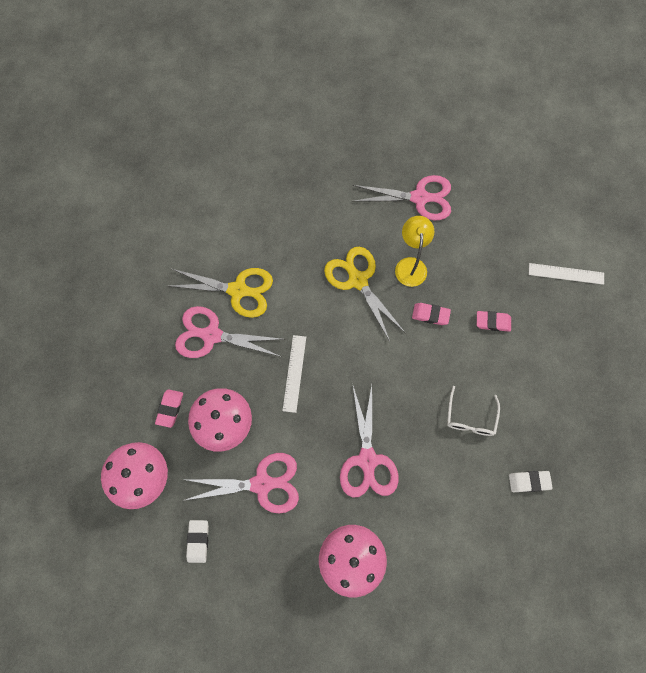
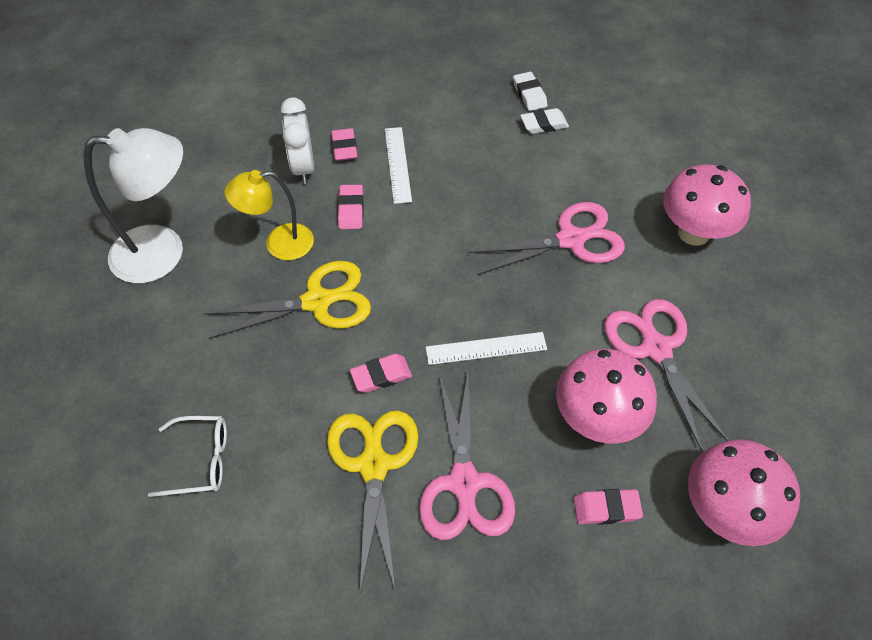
camera: 105 degrees left, 15 degrees down
(198, 541) = (768, 406): white eraser -> white eraser (544, 124)
(293, 306) = (381, 375): none -> pink eraser
(358, 280) = (317, 301): yellow scissors -> yellow scissors turned 150 degrees counterclockwise
(419, 198) = (163, 252): pink scissors -> white lamp
(470, 417) = (476, 151): white glasses -> white glasses (200, 460)
(477, 291) = (303, 167): none -> white clock
(566, 273) = (260, 91): white ruler -> white ruler (397, 164)

